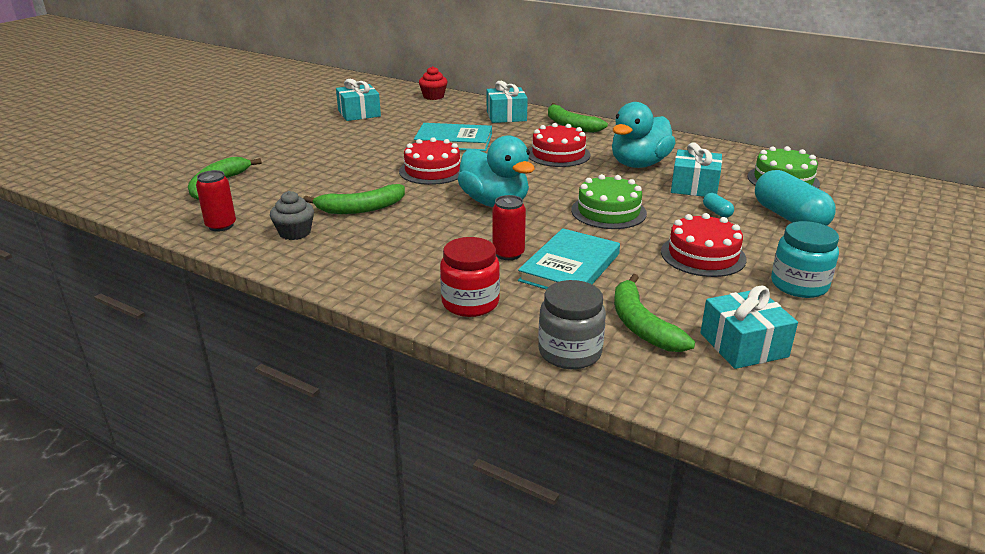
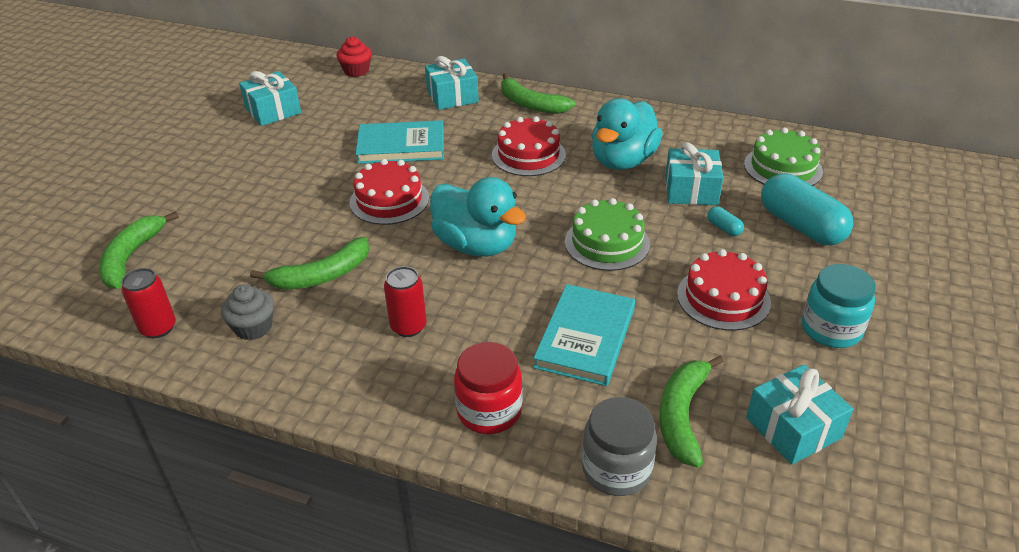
camera: 10 degrees left, 10 degrees up
(508, 254) = (512, 326): red can -> red can (408, 326)
(641, 325) = (682, 415): green banana -> green banana turned 45 degrees clockwise

